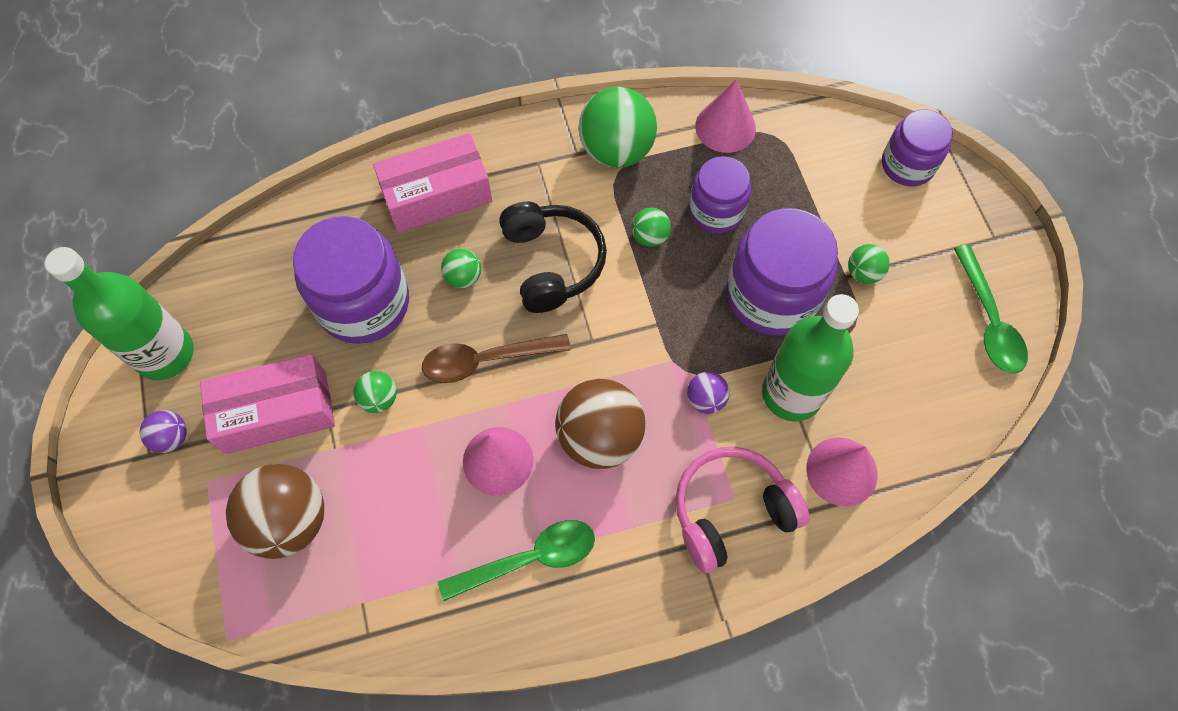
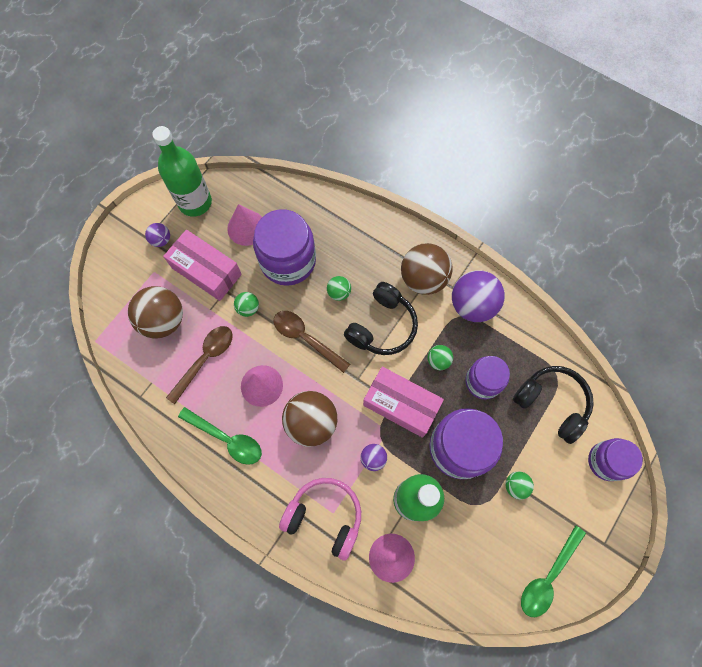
camera: 50 degrees right, 5 degrees up
(397, 506) = (205, 359): none -> brown spoon
(437, 195) = (370, 244): pink box -> pink box (401, 405)
(536, 174) = (423, 279): none -> brown ball
(616, 150) = (472, 305): green ball -> purple ball
(725, 127) = (538, 347): pink cone -> pink cone (246, 228)
(800, 164) = (552, 403): none -> black headphones

